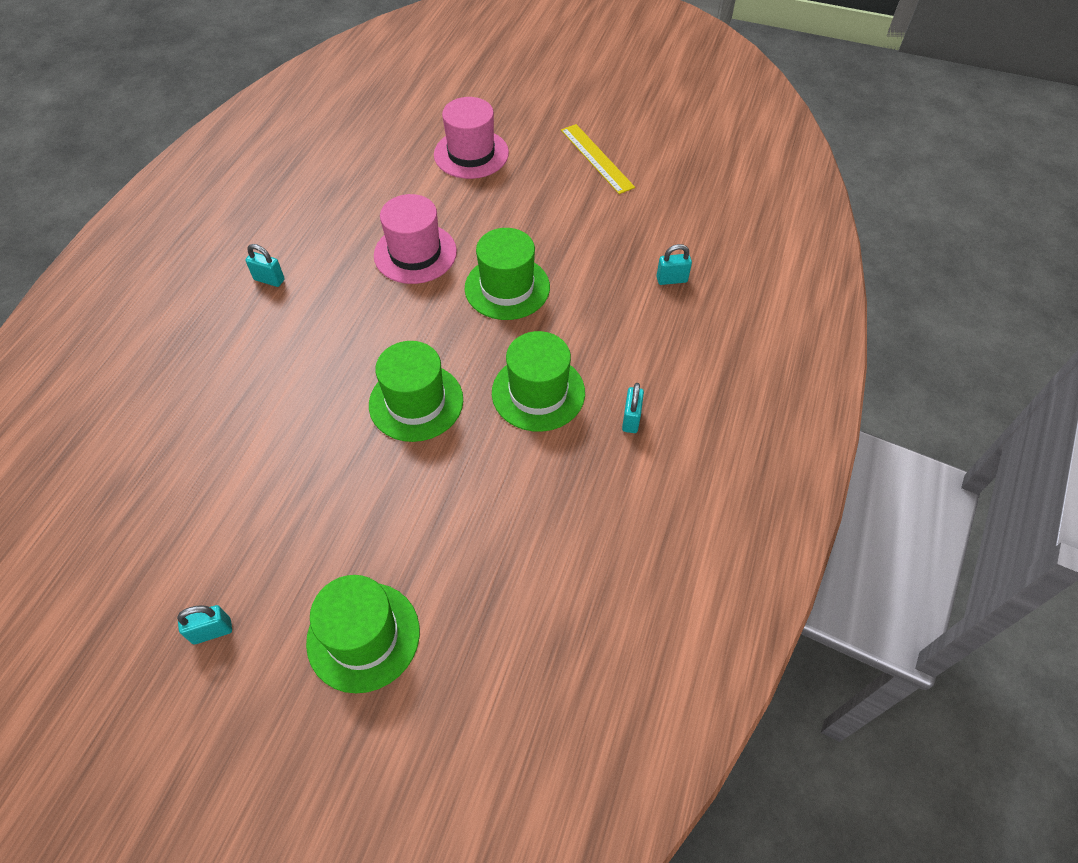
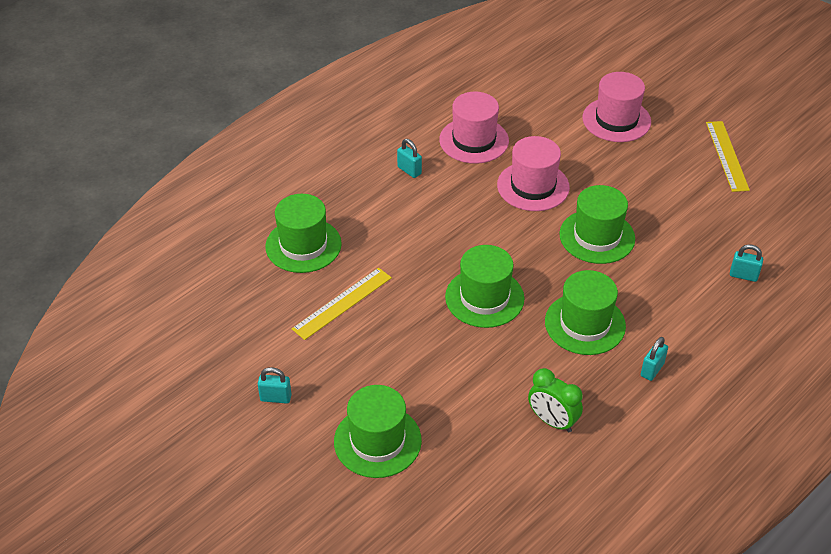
camera: 25 degrees right, 10 degrees down
(175, 414) = (303, 245): none -> green hat
(251, 471) = (342, 303): none -> yellow ruler
(329, 222) = (474, 140): none -> pink hat
(554, 524) = (552, 421): none -> green clock

